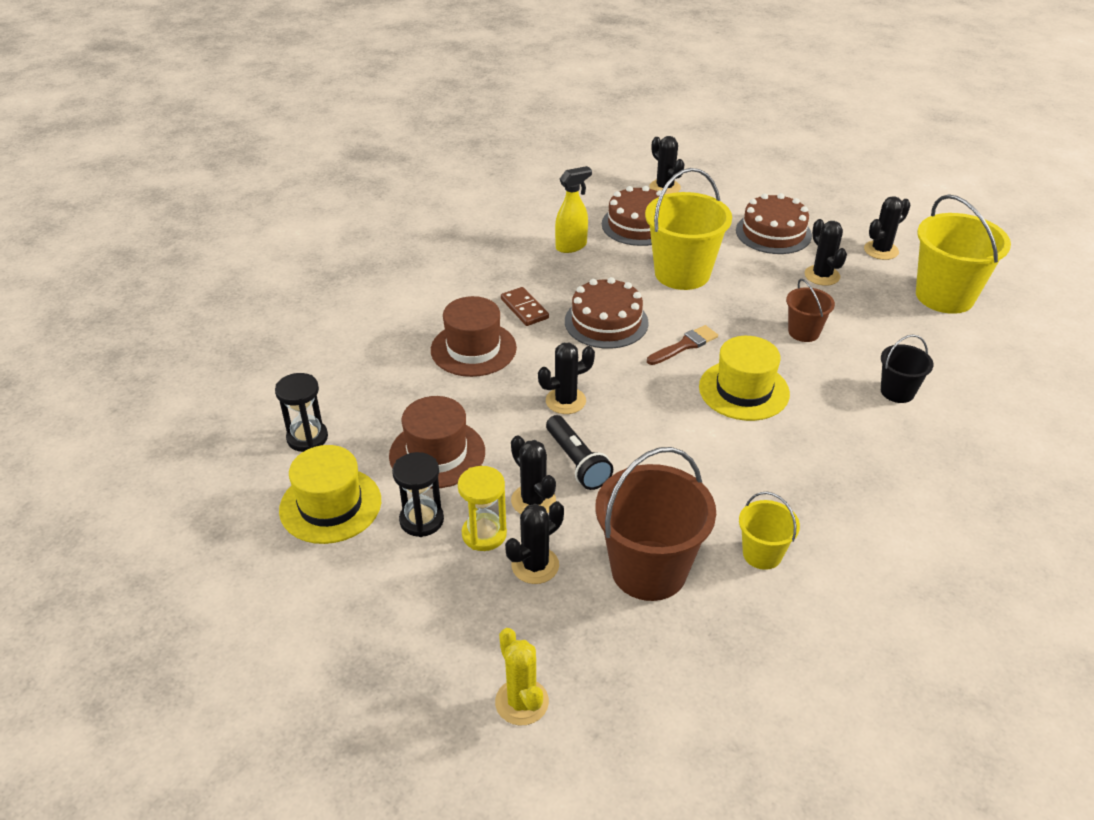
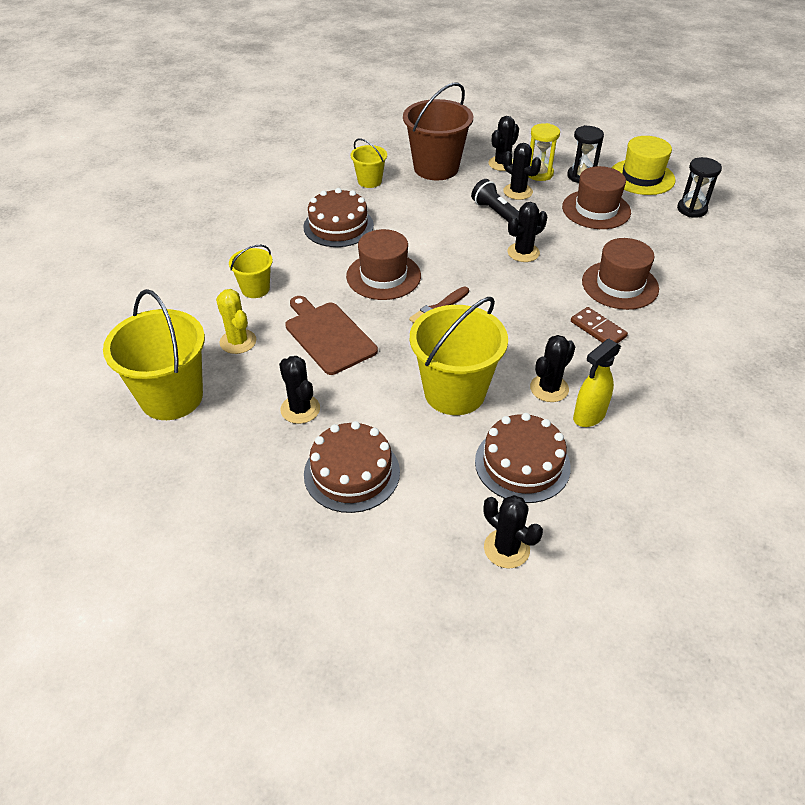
camera: 170 degrees right, 5 degrees up
(521, 702) = (486, 119): yellow cactus -> yellow cactus (238, 341)
(606, 322) = (515, 324): brown cake -> brown cake (338, 226)
(743, 390) = (383, 276): yellow hat -> brown hat
(803, 332) = (328, 336): brown bucket -> brown cutting board
(881, 250) = (221, 459): black cactus -> black cactus (549, 388)
(897, 392) = (255, 289): black bucket -> yellow bucket

